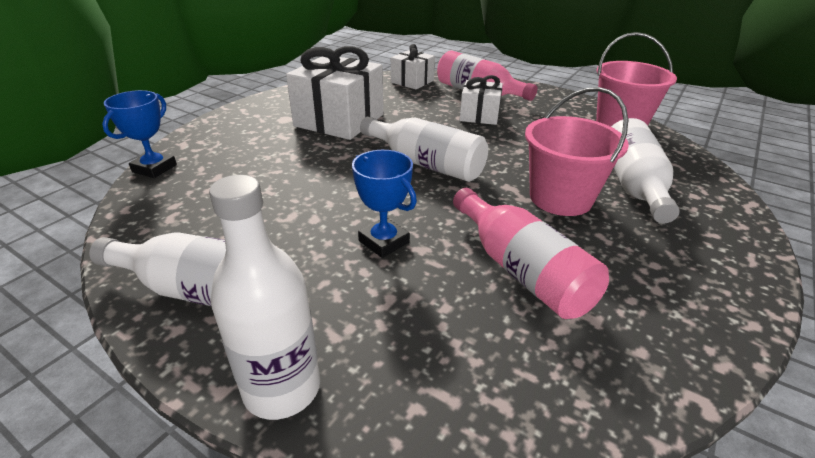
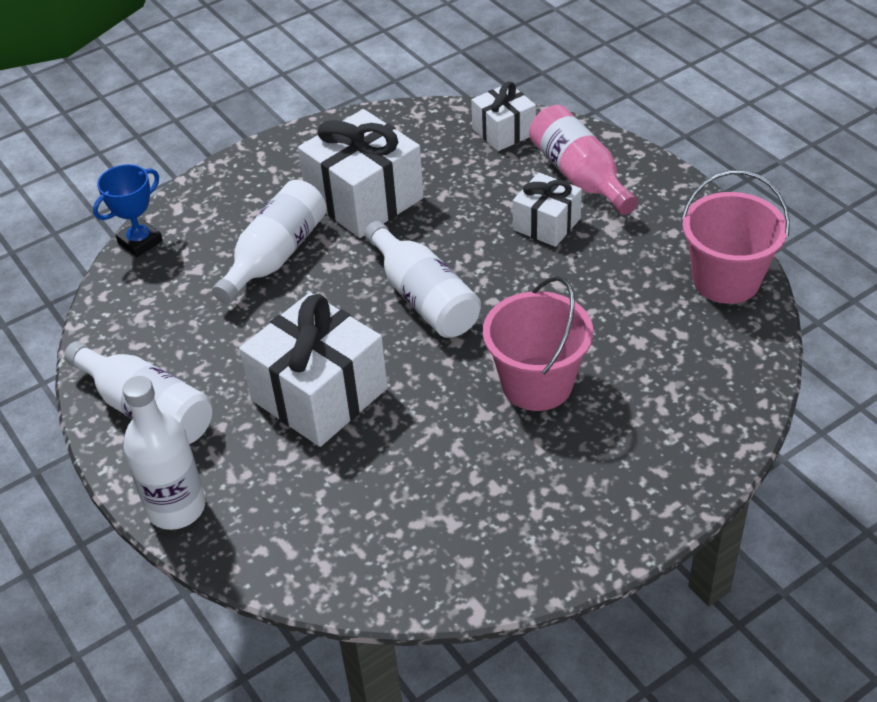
camera: 25 degrees right, 10 degrees up
(384, 241) = (319, 394): blue trophy -> white gift
(521, 270) = (426, 459): pink bottle -> none
(633, 185) = (639, 385): white bottle -> white bottle (276, 256)

